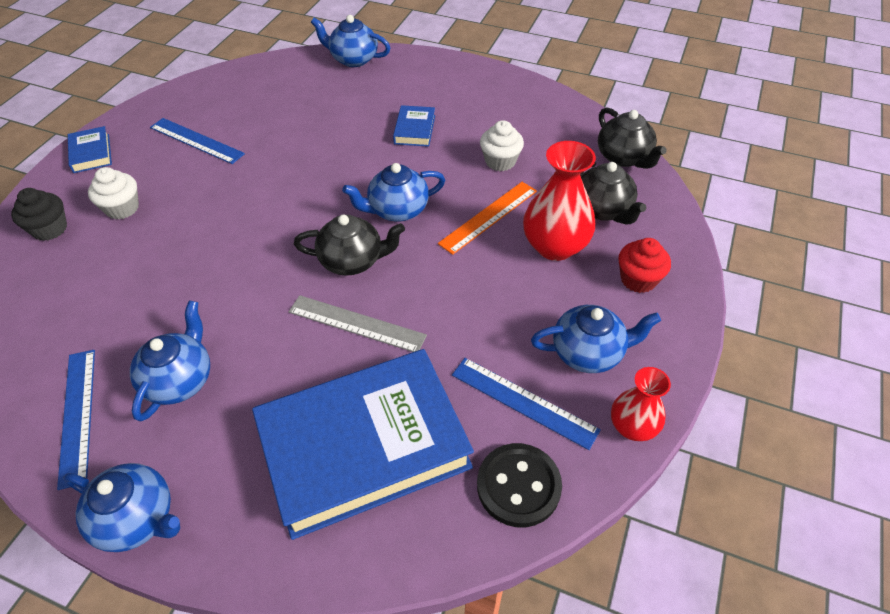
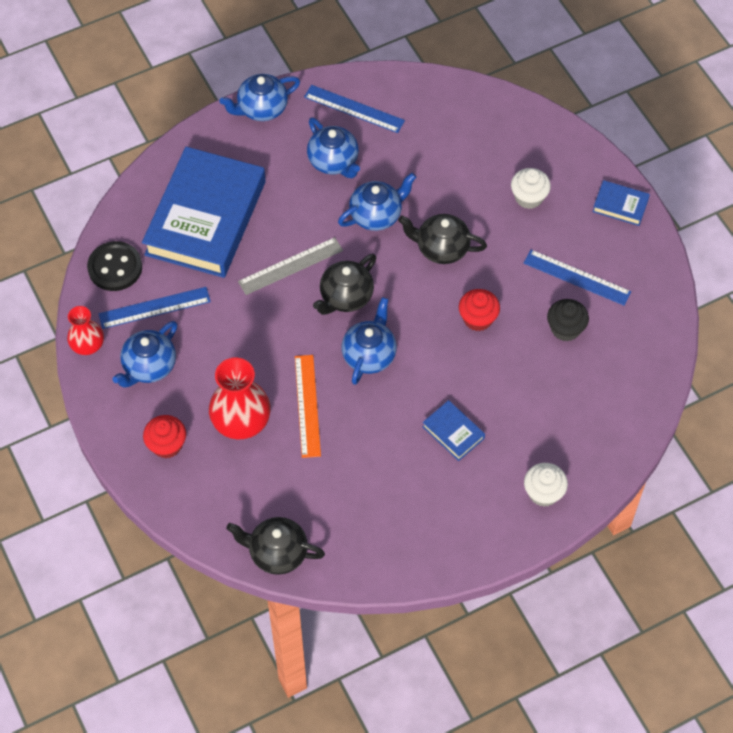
camera: 130 degrees right, 10 degrees up
(50, 229) = (542, 150): black cupcake -> black cupcake (565, 329)
(196, 141) = (577, 277): blue ruler -> blue ruler turned 45 degrees clockwise
(293, 170) = (478, 318): none -> red cupcake
(353, 59) = (606, 459): blue teapot -> blue teapot (376, 215)
(500, 161) = (357, 461): white cupcake -> white cupcake (543, 493)
(602, 210) = (242, 483): black teapot -> black teapot (441, 248)

